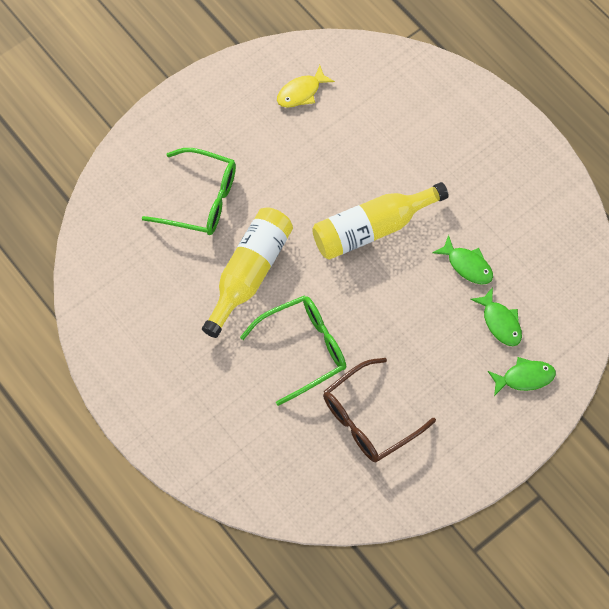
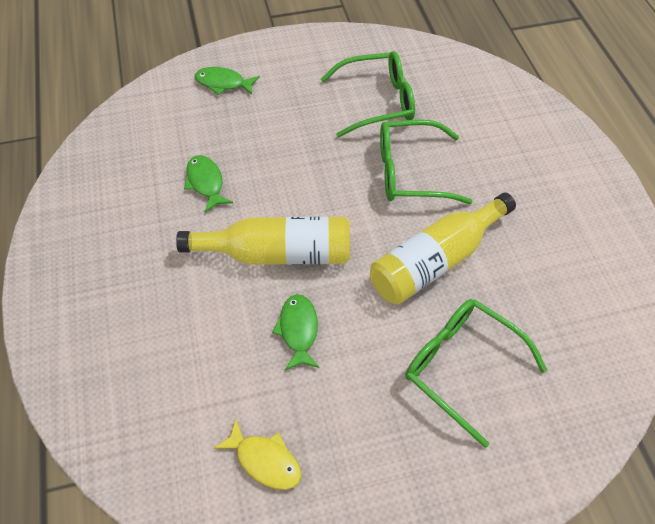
camera: 155 degrees left, 10 degrees down
(301, 92) = (265, 460): yellow fish -> yellow fish turned 45 degrees clockwise
(369, 418) = (377, 102): brown glasses -> green glasses
(500, 322) = (212, 127): green fish -> green fish (298, 330)

